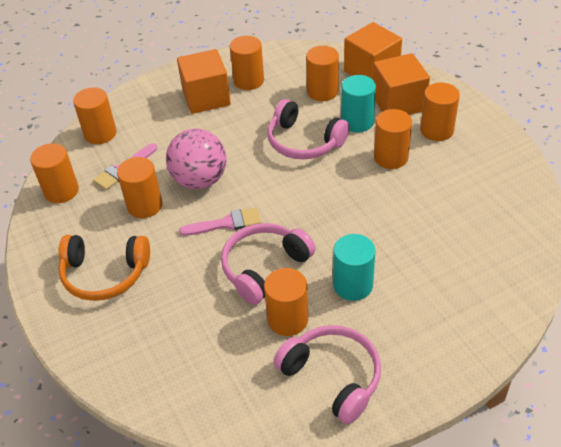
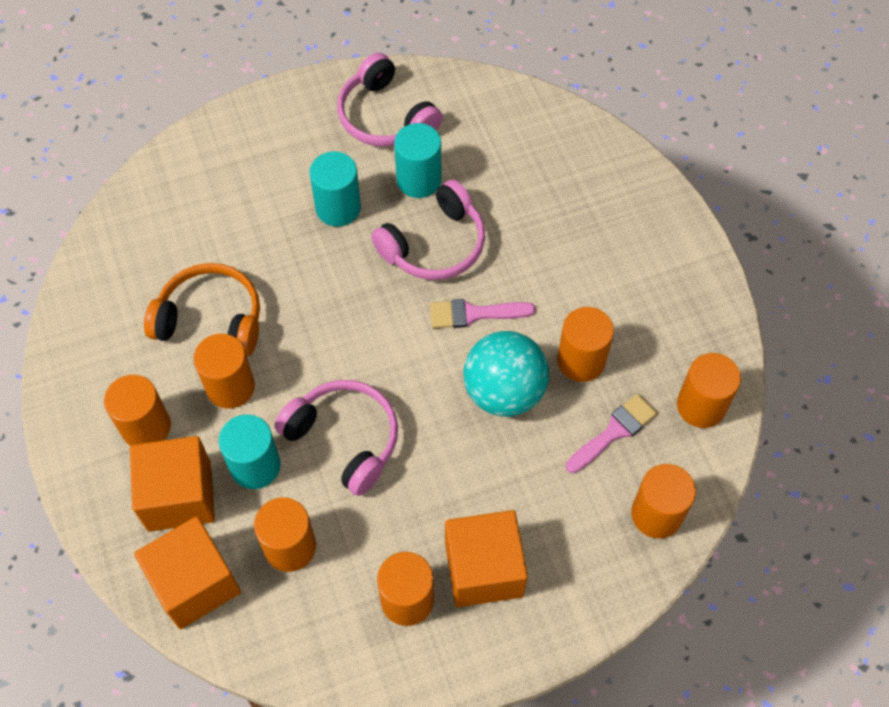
camera: 175 degrees left, 15 degrees up
(105, 274) = (626, 265): orange headphones -> orange headphones (211, 319)
(200, 180) = (504, 392): pink ball -> turquoise ball
(288, 319) = (419, 180): orange cylinder -> turquoise cylinder

